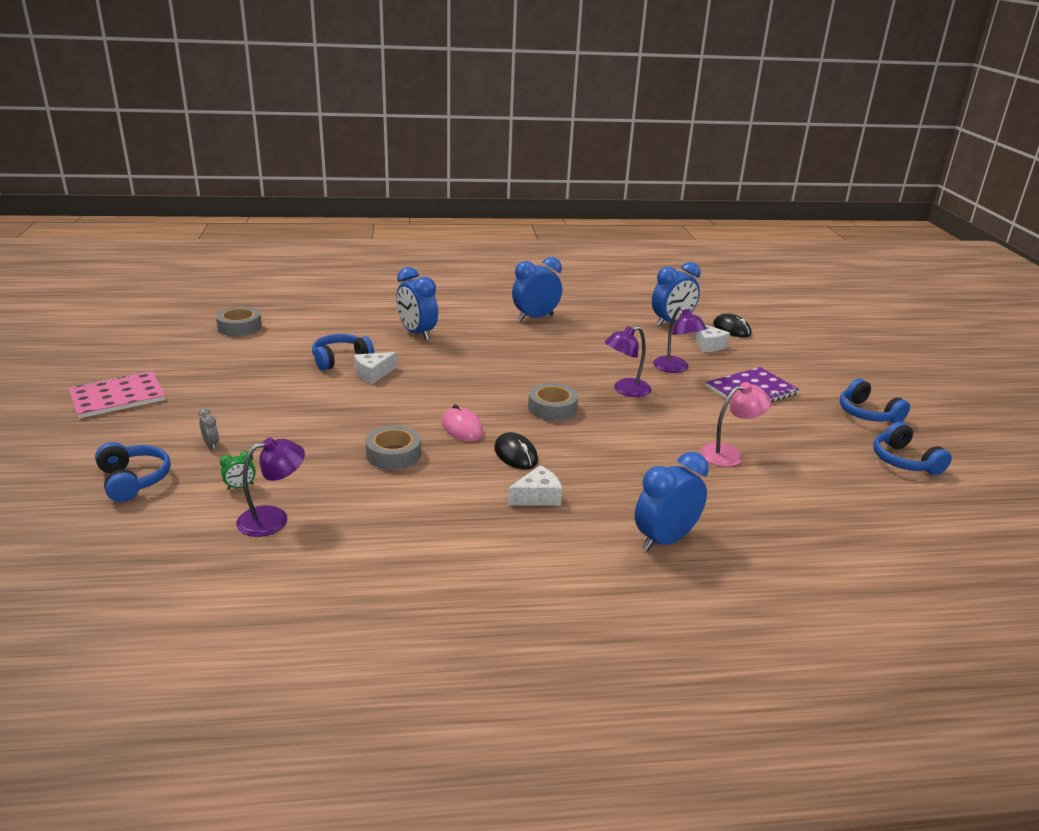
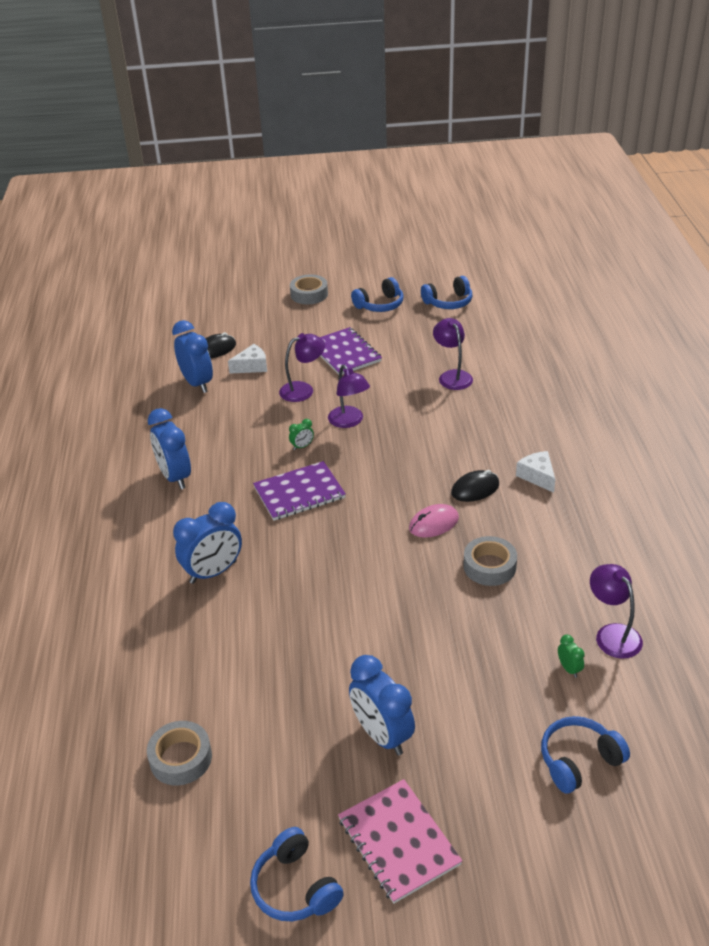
camera: 85 degrees left, 10 degrees up
(211, 444) = (496, 711): grey clock -> none
(340, 359) = (286, 633): blue headphones -> blue headphones (295, 887)
(373, 374) = (322, 599): white cheese -> none
(513, 365) = (299, 493): none -> purple notebook
(552, 408) = (388, 467): grey tape -> grey tape (309, 294)
(581, 367) = (302, 446): none -> green clock
(665, 540) = (576, 416): blue clock -> blue clock (382, 735)
(729, 453) = (452, 376): pink lamp -> purple lamp

